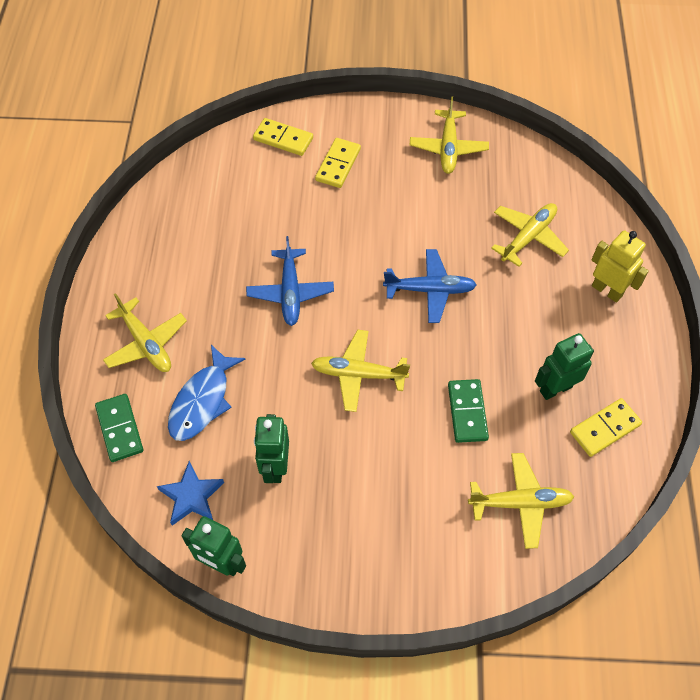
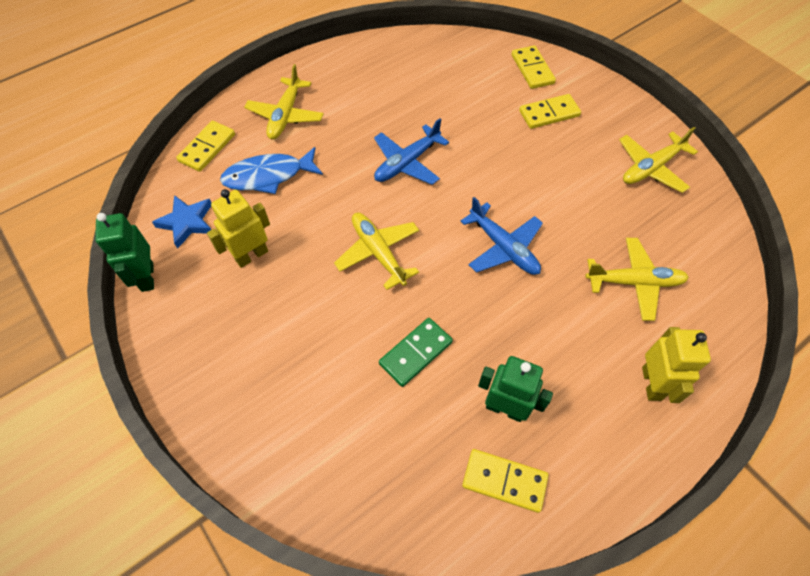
camera: 50 degrees right, 0 degrees up
(120, 429) = (207, 148): green domino -> yellow domino
(275, 467) = (251, 255): green robot -> yellow robot
(520, 503) = (365, 456): yellow plane -> none

